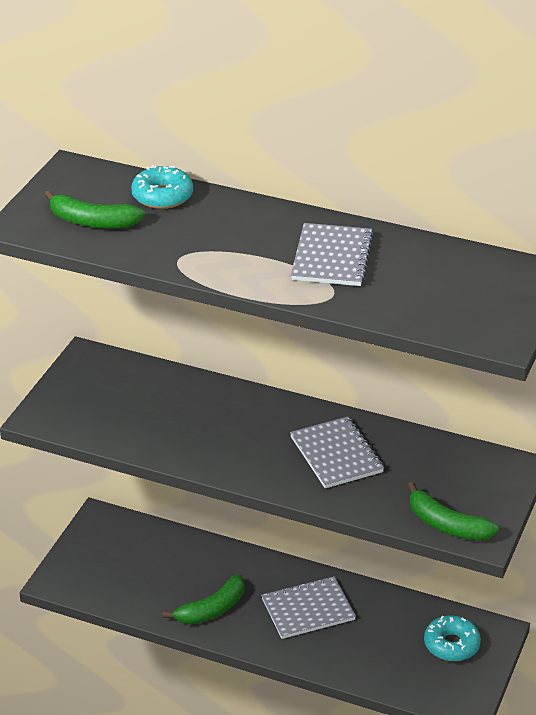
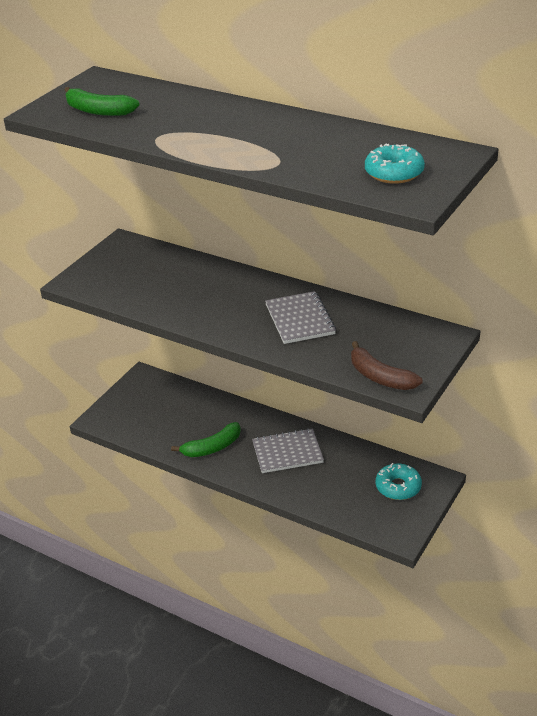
camera: 10 degrees right, 0 degrees up
(162, 196) = (161, 95): turquoise donut -> turquoise donut (394, 173)
(332, 257) = (286, 138): grey notebook -> none
(446, 525) = (380, 377): green banana -> brown banana

